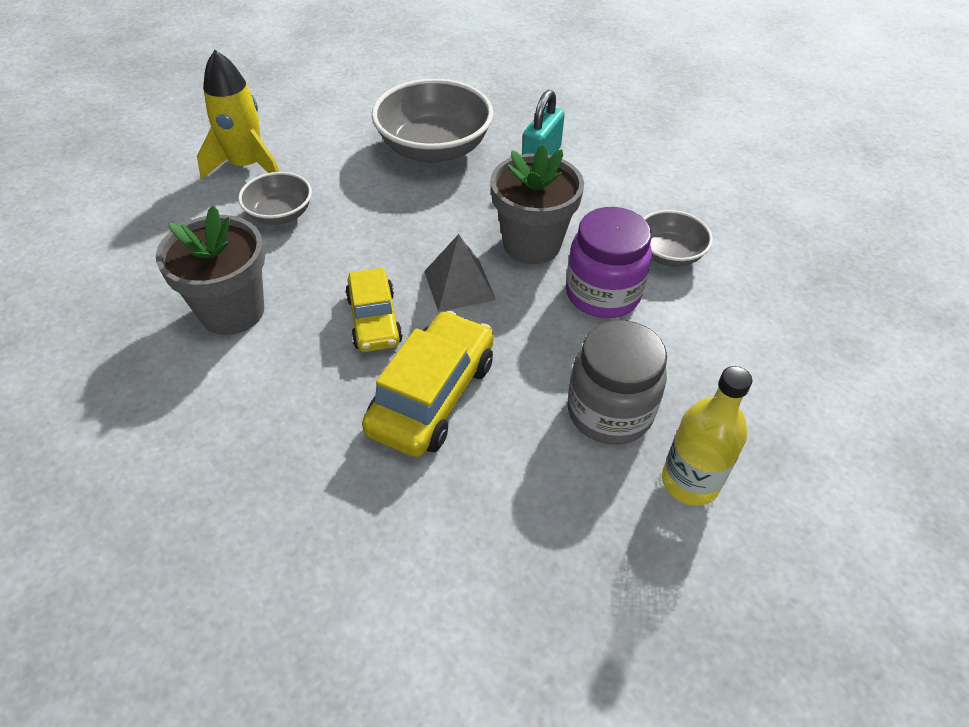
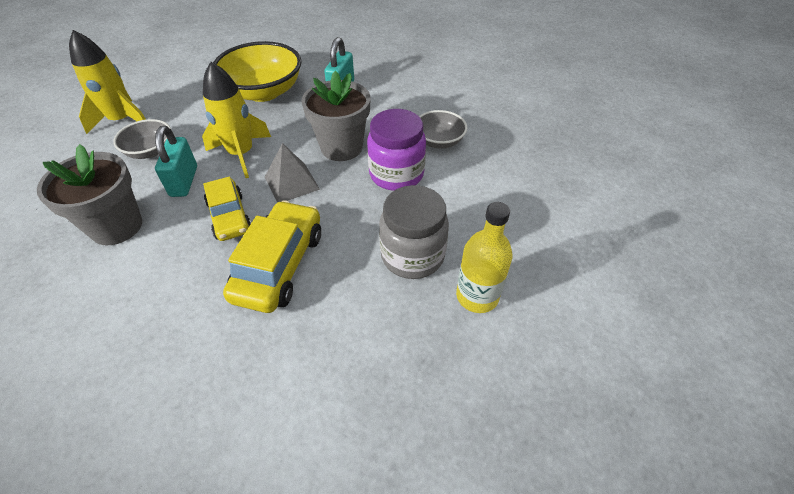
camera: 10 degrees left, 0 degrees up
(320, 262) = (184, 181): none -> turquoise padlock
(397, 235) = (241, 154): none -> yellow rocket
(434, 149) = (263, 92): grey bowl -> yellow bowl

